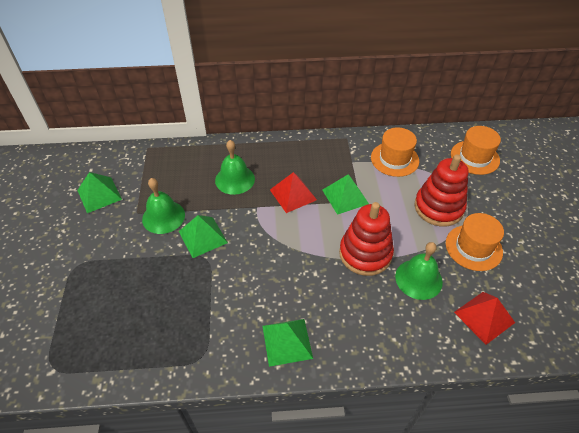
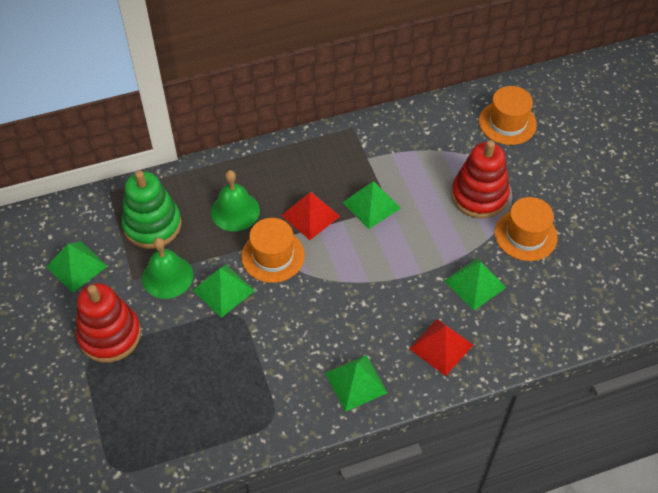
camera: 15 degrees left, 5 degrees up
(168, 177) = (152, 225): none -> green stacking toy
(365, 254) = (412, 268): red stacking toy -> red stacking toy (110, 335)
(394, 159) = (416, 144): orange hat -> orange hat (273, 256)
(418, 279) = (475, 284): green bell -> green pyramid
(484, 317) = (549, 309): red pyramid -> red pyramid (441, 347)

